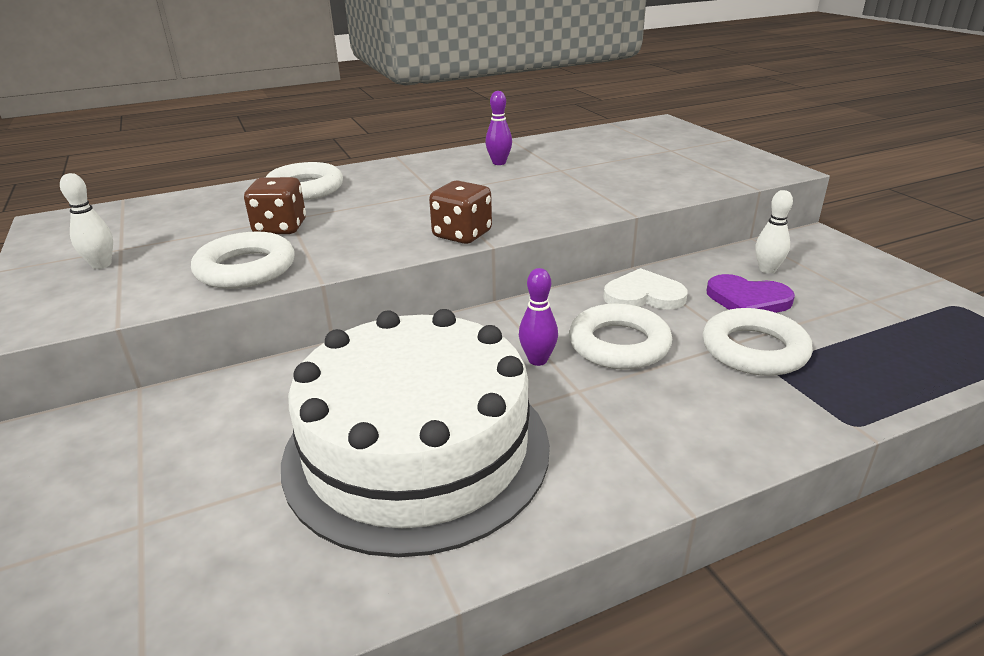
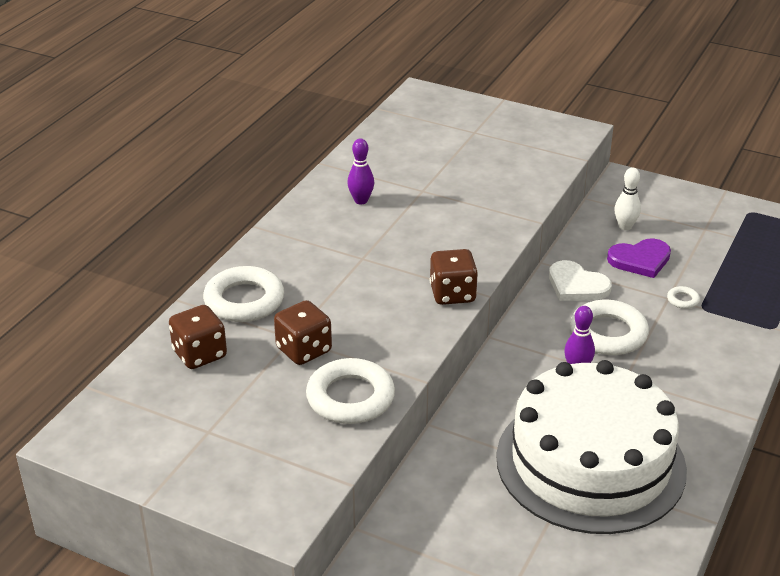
camera: 40 degrees left, 5 degrees up
(101, 265) = (227, 451): white bowling pin -> none
(215, 206) = (199, 354): none -> brown dice
(643, 295) = (576, 285): white heart -> white heart turned 105 degrees counterclockwise
(754, 350) = (682, 300): white ring -> white ring, size x0.43

